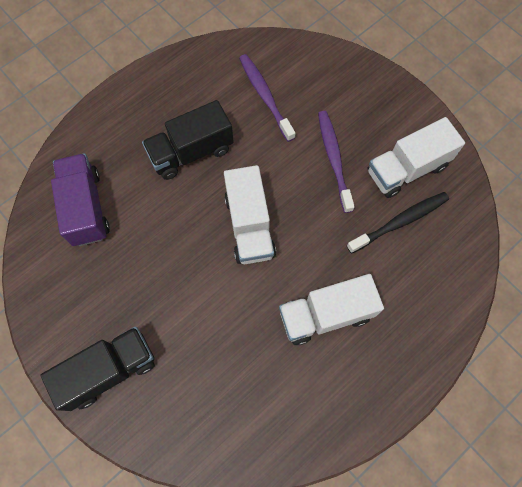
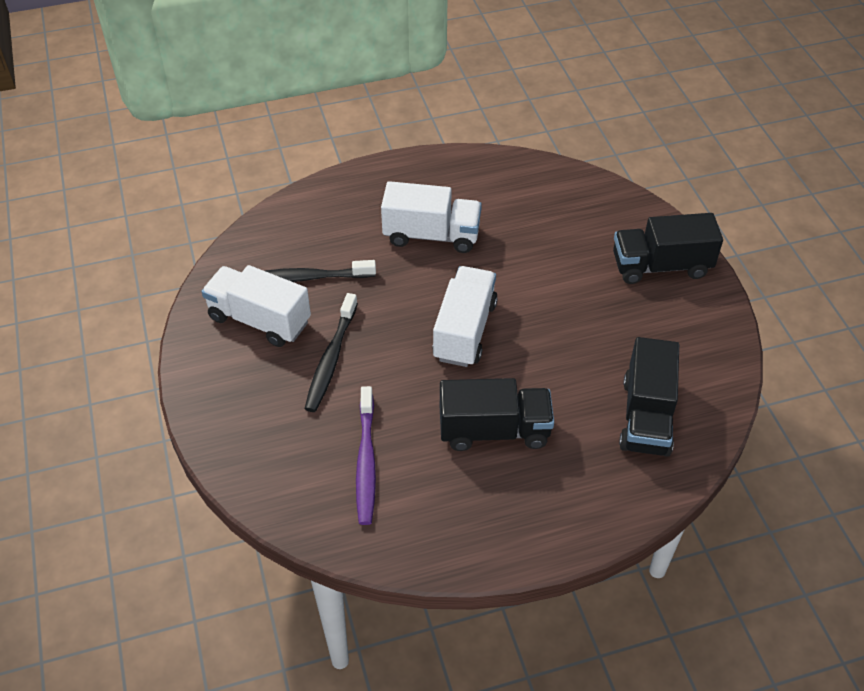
camera: 155 degrees left, 20 degrees down
(86, 208) = (646, 416): purple truck -> black truck
(334, 159) = (331, 359): purple toothbrush -> black toothbrush
(407, 169) = (259, 320): white truck -> white truck turned 150 degrees counterclockwise

